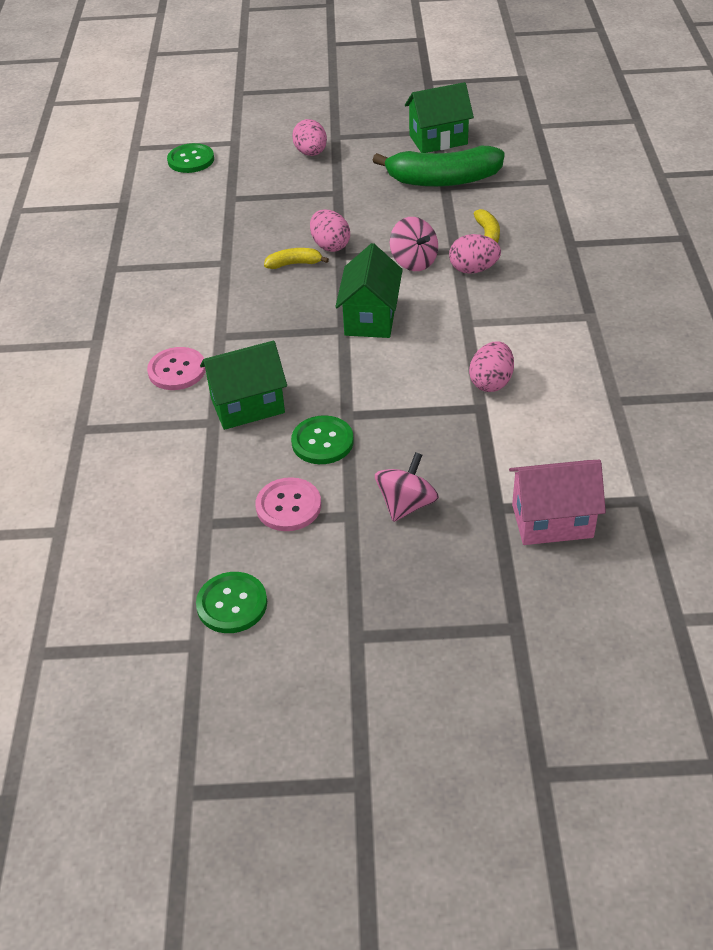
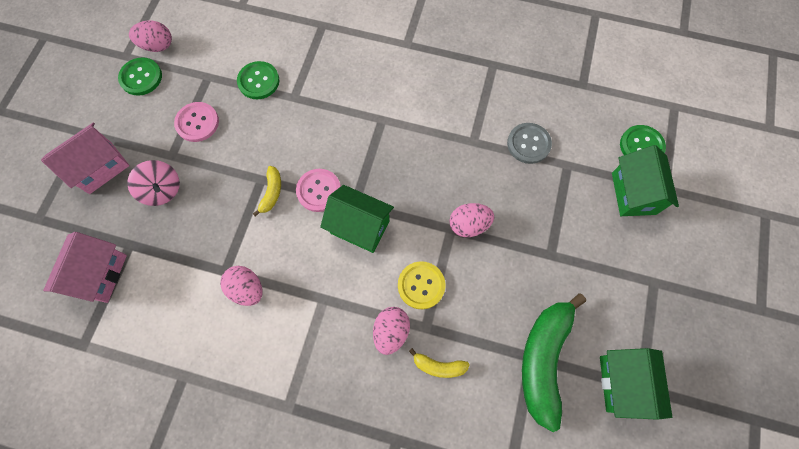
camera: 105 degrees right, 25 degrees up
(177, 370) = (355, 86): pink button -> pink button (319, 191)
(214, 226) = (528, 144): none -> grey button
(247, 406) = (299, 120): green house -> green house (633, 193)
(294, 264) = (452, 190): yellow banana -> yellow banana (271, 193)
(311, 153) = (627, 250): pink egg -> pink egg (157, 46)
(322, 442) = (243, 156): green button -> green button (258, 81)
(404, 588) = (100, 167): none -> pink house
(414, 261) = (421, 285): pink spinning top -> yellow button

